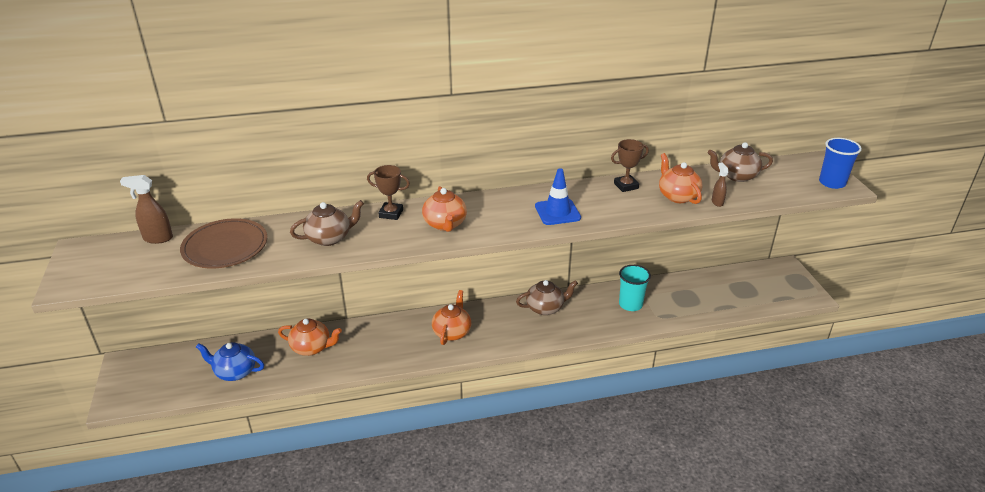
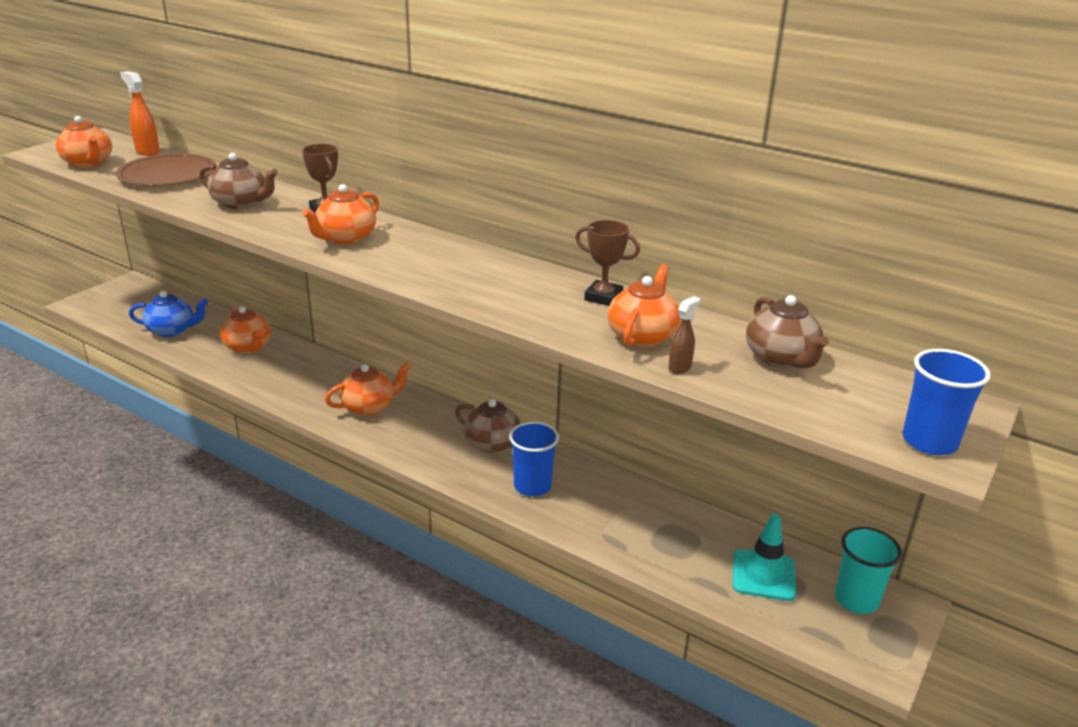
camera: 45 degrees right, 5 degrees down
(136, 271) = (88, 163): none -> orange teapot
(157, 238) = (147, 151): brown spray bottle -> orange spray bottle
(235, 372) = (172, 330): blue teapot -> blue teapot turned 120 degrees clockwise
(557, 212) = (468, 281): blue traffic cone -> none
(597, 315) = (532, 486): none -> blue cup
(630, 304) = (592, 501): turquoise cup -> turquoise cup (856, 599)
(733, 289) = (763, 575): none -> turquoise traffic cone
(736, 176) = (781, 359): brown teapot -> brown teapot turned 150 degrees counterclockwise

